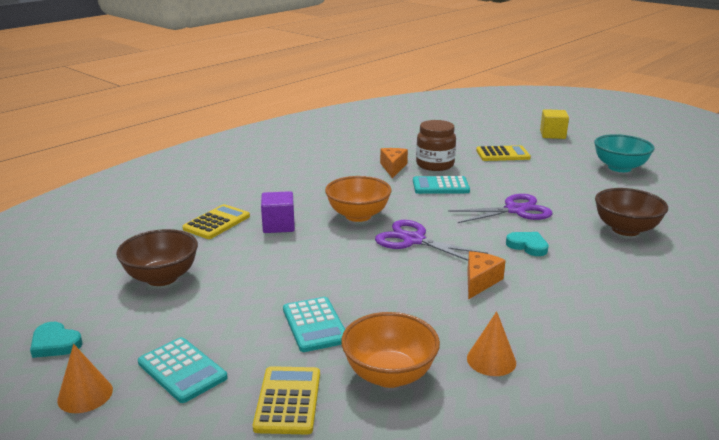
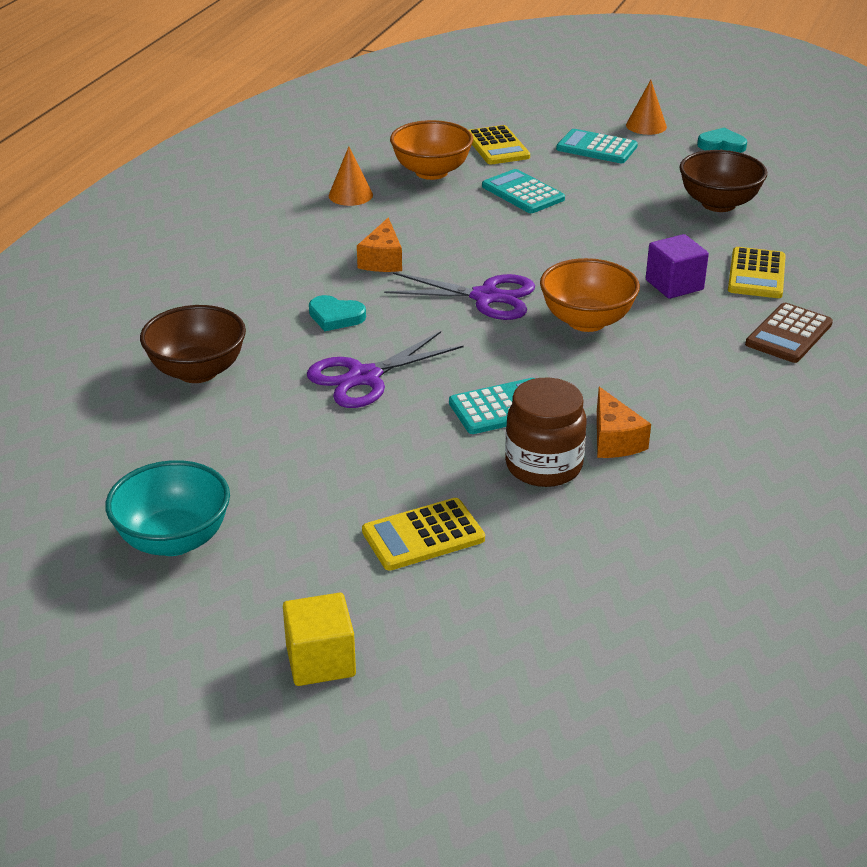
camera: 160 degrees right, 10 degrees up
(248, 191) = (788, 334): none -> brown calculator

